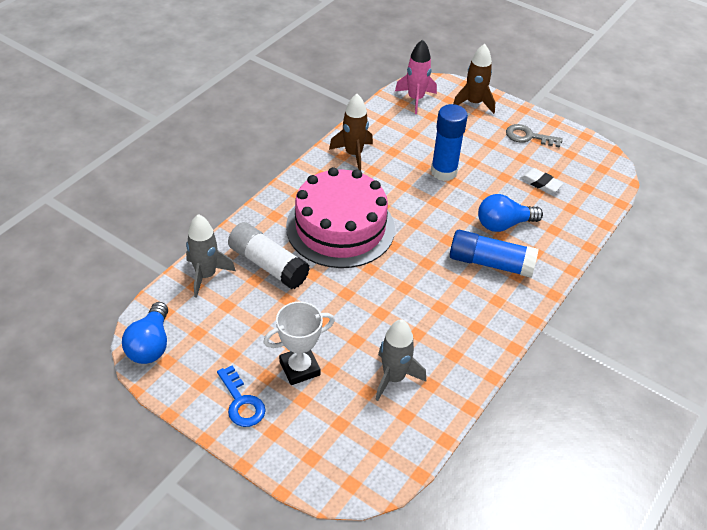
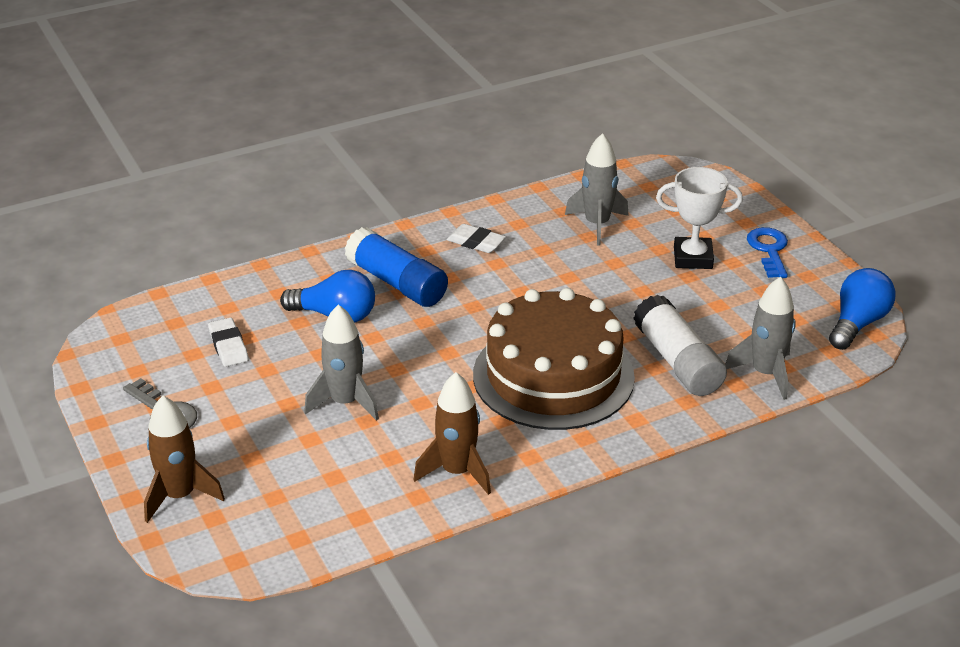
camera: 150 degrees left, 10 degrees down
(340, 227) = (553, 376): pink cake -> brown cake
(415, 99) = (269, 537): pink rocket -> none
(444, 172) = (345, 402): blue glue stick -> grey rocket
(469, 321) = (476, 242): none -> white eraser

